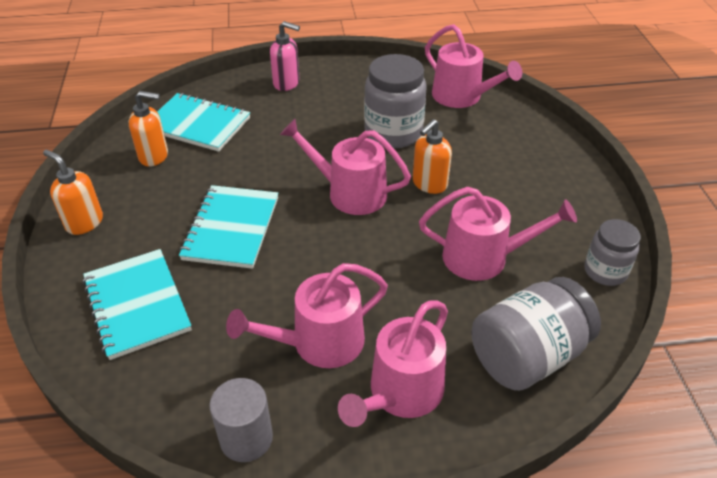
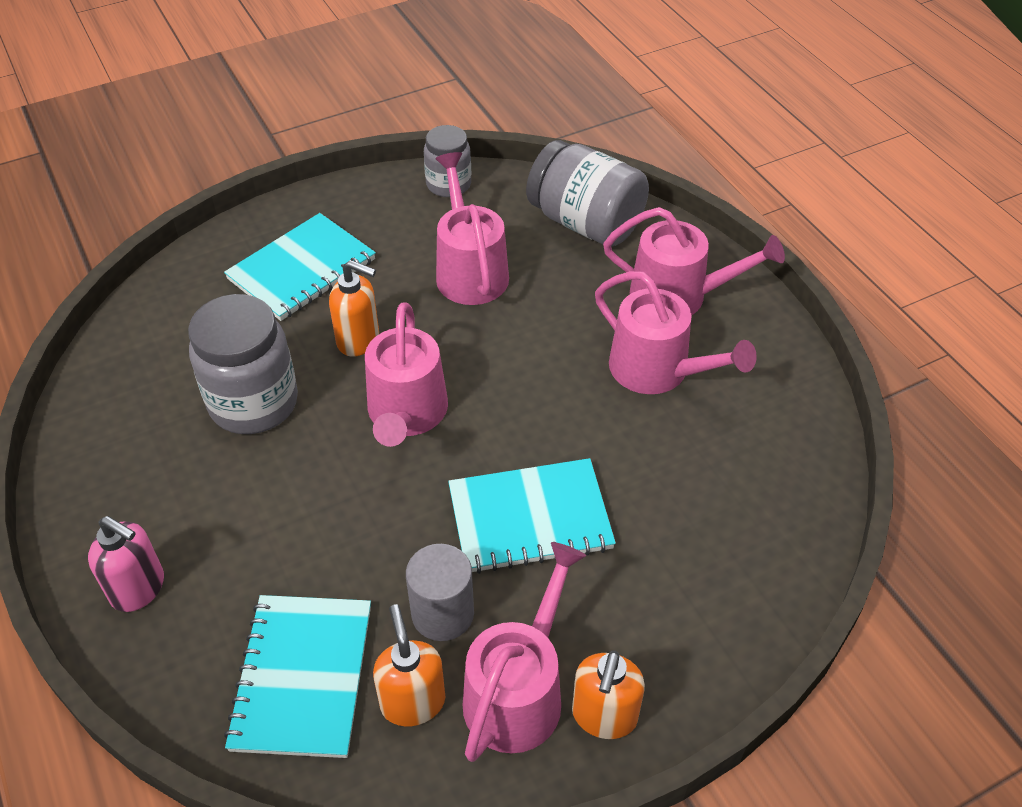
camera: 110 degrees left, 5 degrees up
(137, 305) = (705, 561): turquoise notebook -> turquoise notebook (302, 270)
(246, 438) = (794, 389): grey cylinder -> grey cylinder (442, 613)
(287, 83) = (138, 588): pink soap dispenser -> pink soap dispenser turned 120 degrees clockwise
(462, 97) = (138, 347): pink watering can -> pink watering can (518, 692)

